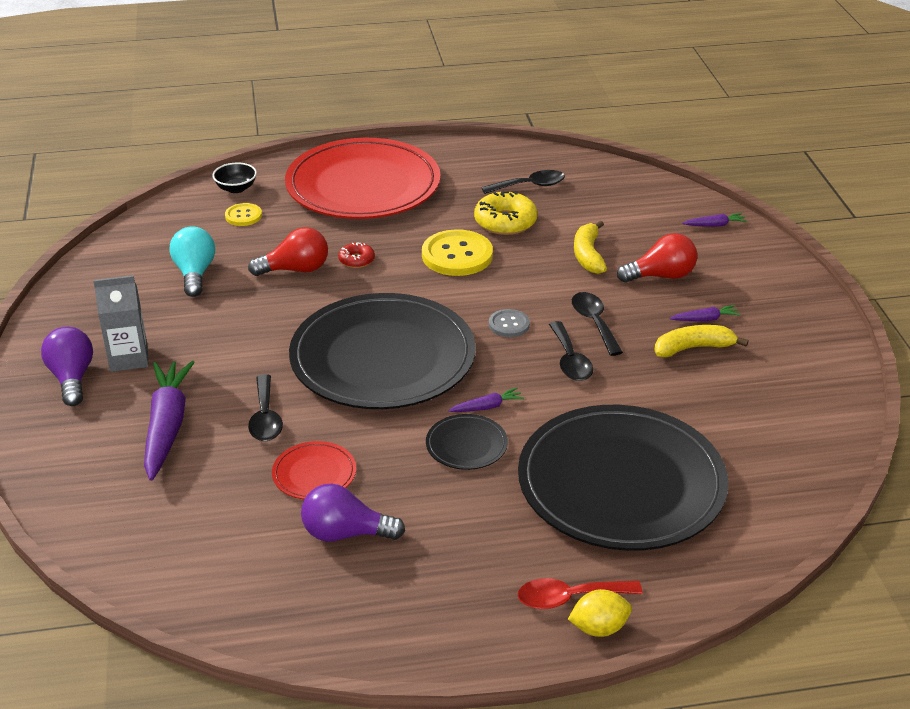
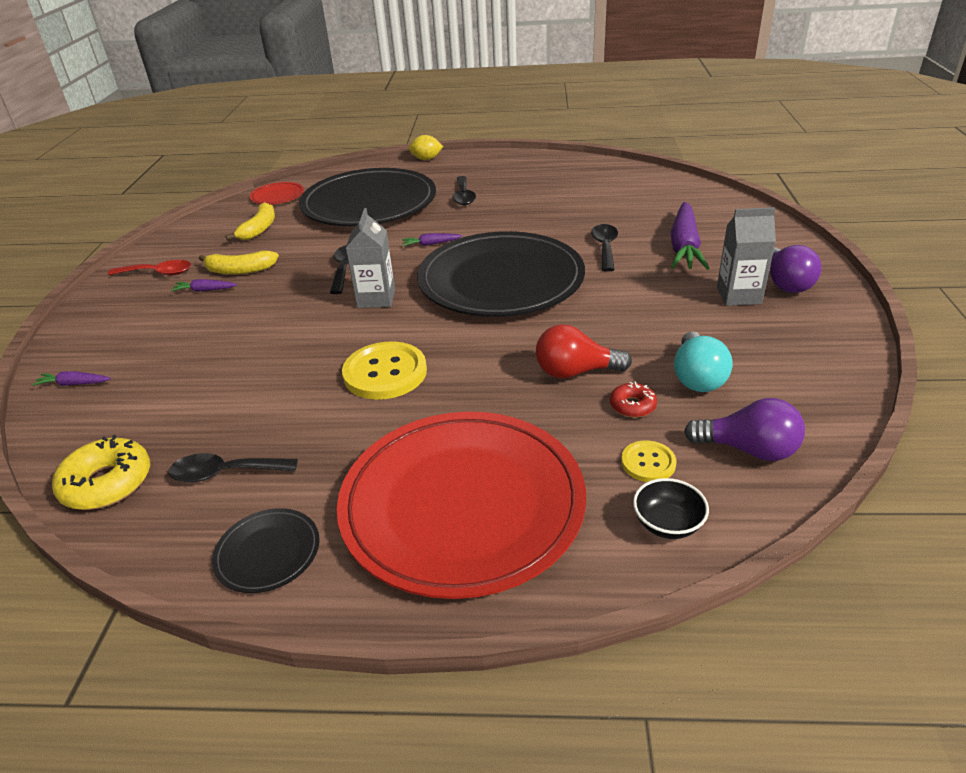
camera: 165 degrees left, 0 degrees up
(314, 474) = (569, 217): red plate -> red plate (277, 196)
(345, 533) = (551, 192): purple light bulb -> purple light bulb (748, 449)
(356, 260) = (502, 377): red donut -> red donut (632, 406)
(466, 445) = (457, 225): black plate -> black plate (268, 553)
(505, 222) = (301, 414): yellow donut -> yellow donut (107, 483)
(509, 324) = (376, 298): grey button -> grey carton
(569, 598) = (434, 167): red spoon -> red spoon (158, 273)
(588, 255) = (245, 360): yellow banana -> yellow banana (259, 229)
(594, 322) = (300, 295): black spoon -> black spoon (463, 196)
(661, 276) = (197, 331): red light bulb -> none

